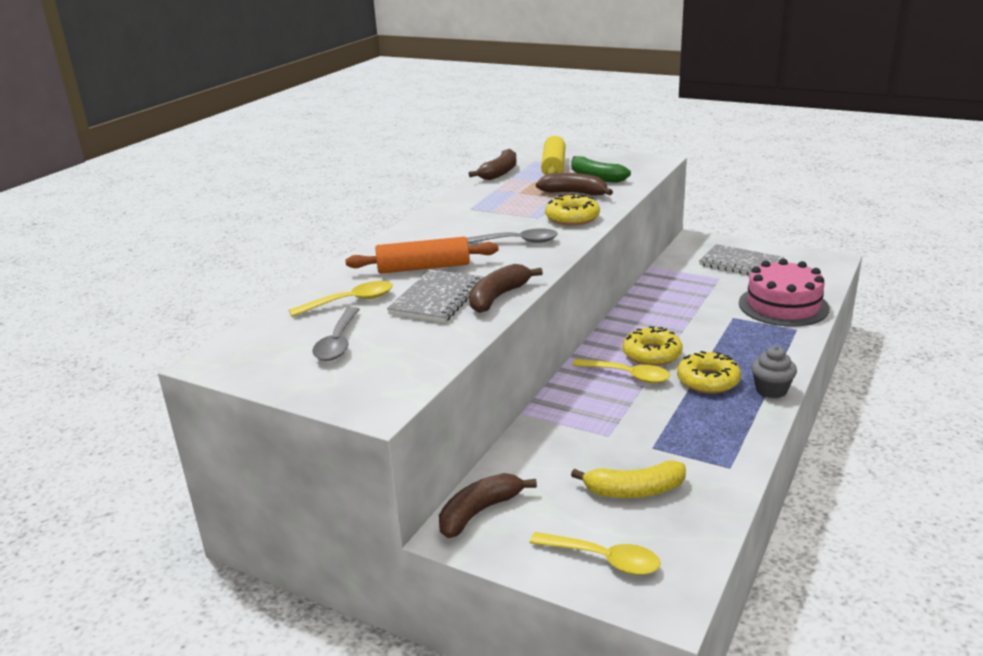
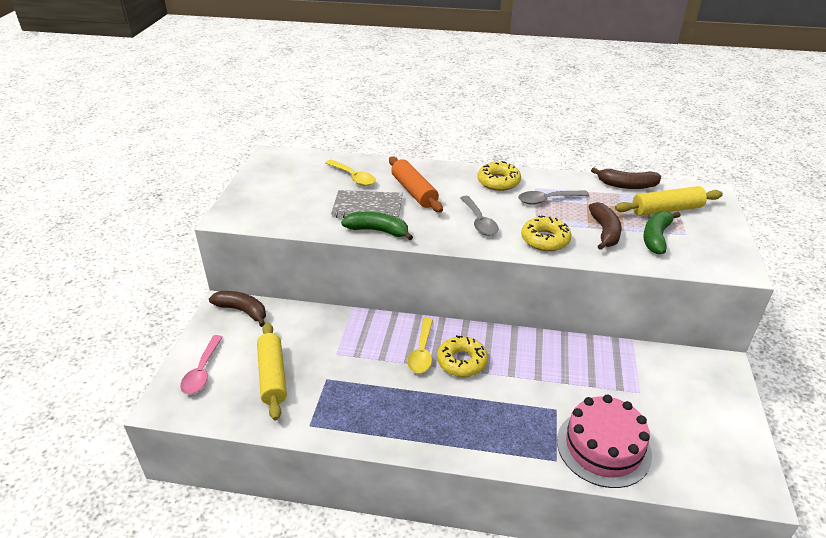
camera: 70 degrees right, 10 degrees up
(338, 342) = (298, 186): grey spoon -> grey spoon (547, 200)
(498, 297) = (378, 231): brown banana -> green banana
(603, 559) = (202, 371): yellow spoon -> pink spoon
(634, 491) = (272, 376): yellow banana -> yellow rolling pin
(708, 380) = (431, 401): yellow donut -> yellow donut (498, 182)
(741, 264) = (686, 406): grey notebook -> none
(771, 390) = (430, 445): grey cupcake -> none

